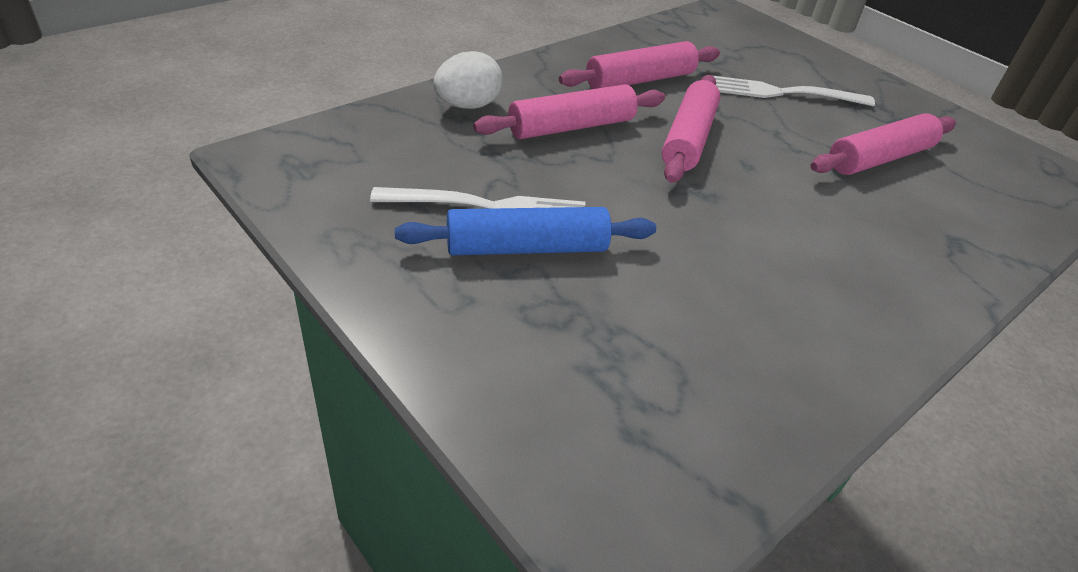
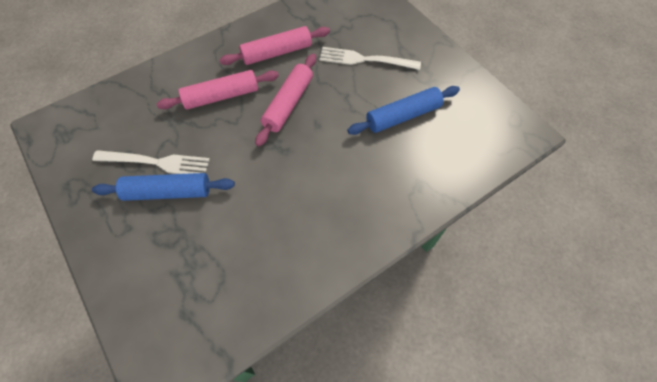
camera: 10 degrees right, 20 degrees up
(468, 105) = (166, 81): white egg -> none
(880, 158) = (403, 116): pink rolling pin -> blue rolling pin

